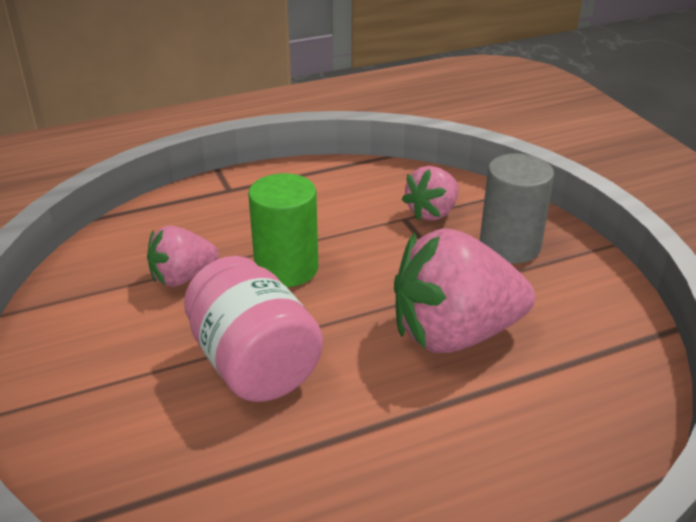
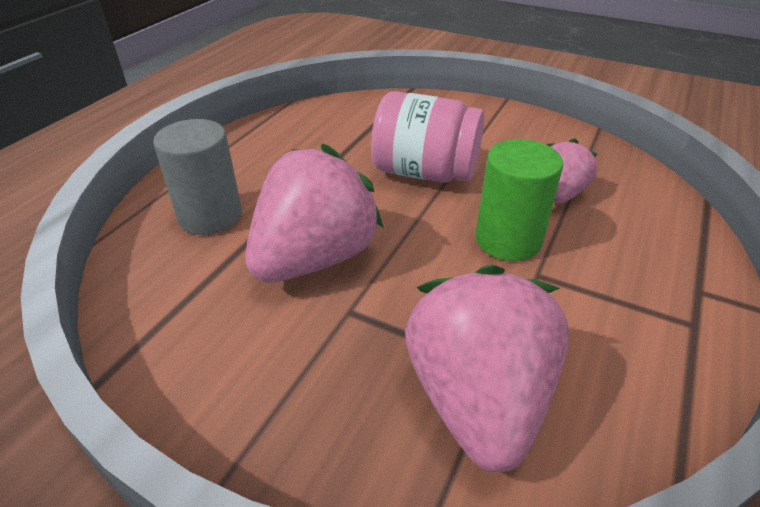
camera: 140 degrees right, 5 degrees up
(432, 213) = (478, 399): pink strawberry -> pink strawberry, size x1.82
(510, 246) = (342, 399): grey cylinder -> grey cylinder (210, 216)

